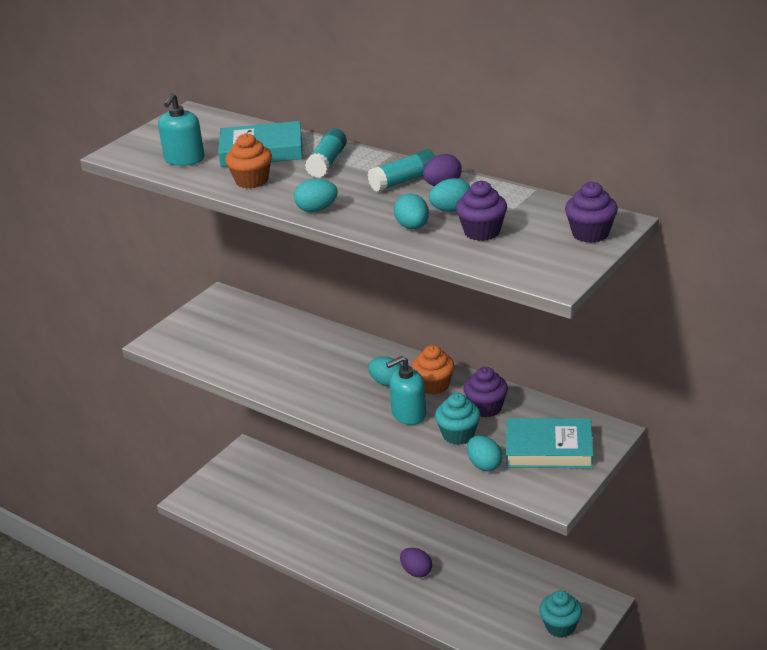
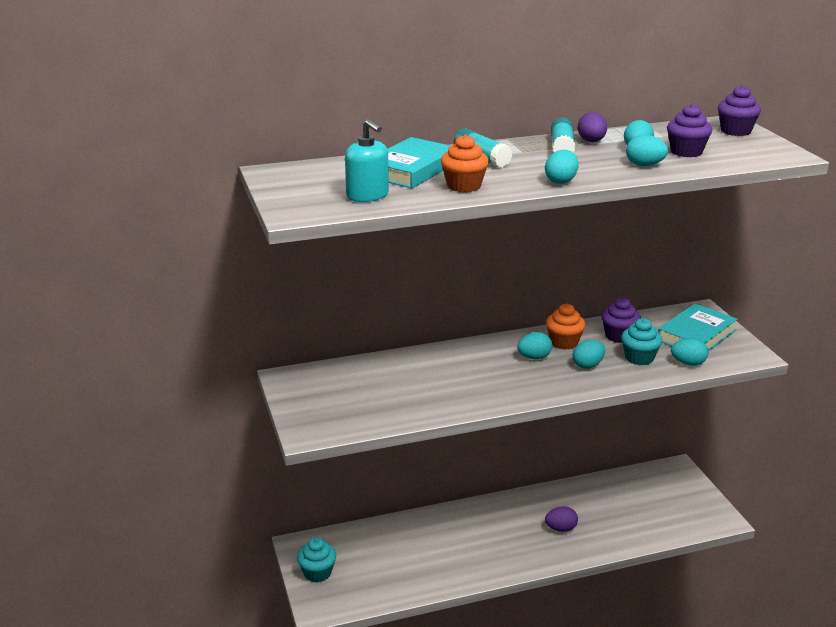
camera: 55 degrees left, 5 degrees down
(408, 414) = (588, 365): turquoise soap dispenser -> turquoise egg
(560, 626) = (684, 495): turquoise cupcake -> turquoise cupcake (317, 573)

